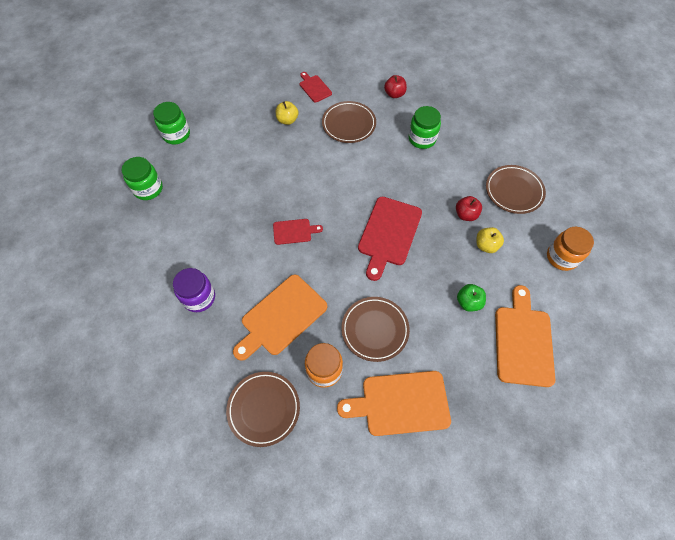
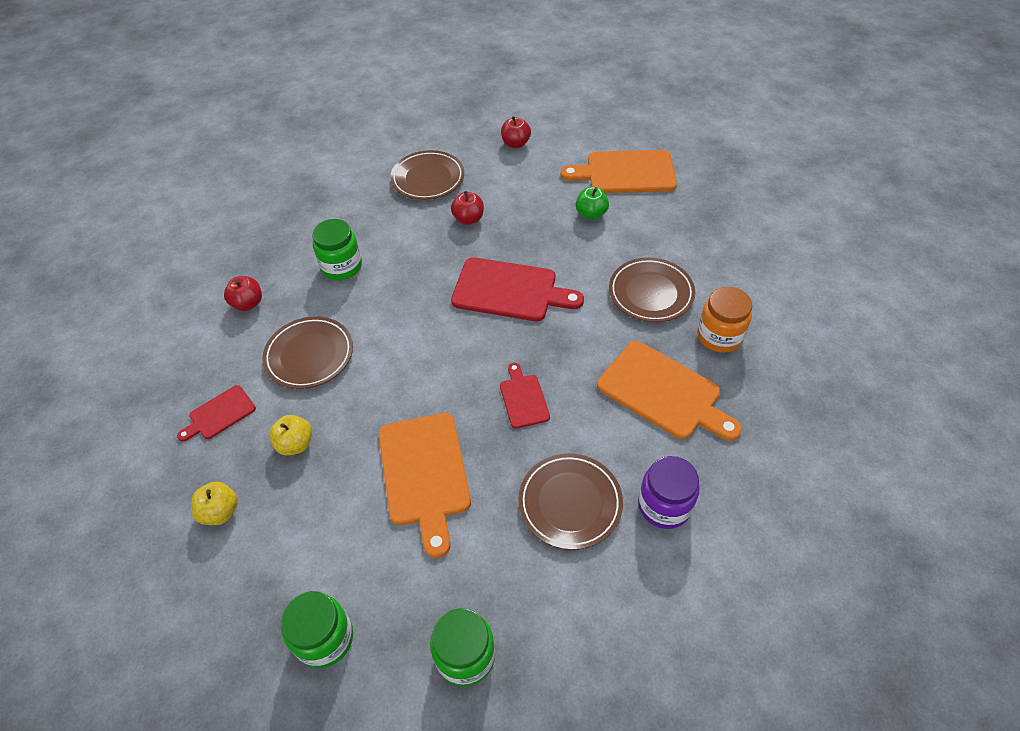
camera: 95 degrees left, 10 degrees down
(264, 409) = (791, 391): brown plate -> brown plate (570, 503)
(400, 403) = (730, 263): orange cutting board -> orange cutting board (424, 474)
(486, 245) = (511, 201): yellow apple -> yellow apple (220, 512)
(562, 257) = (516, 143): orange jar -> red apple

